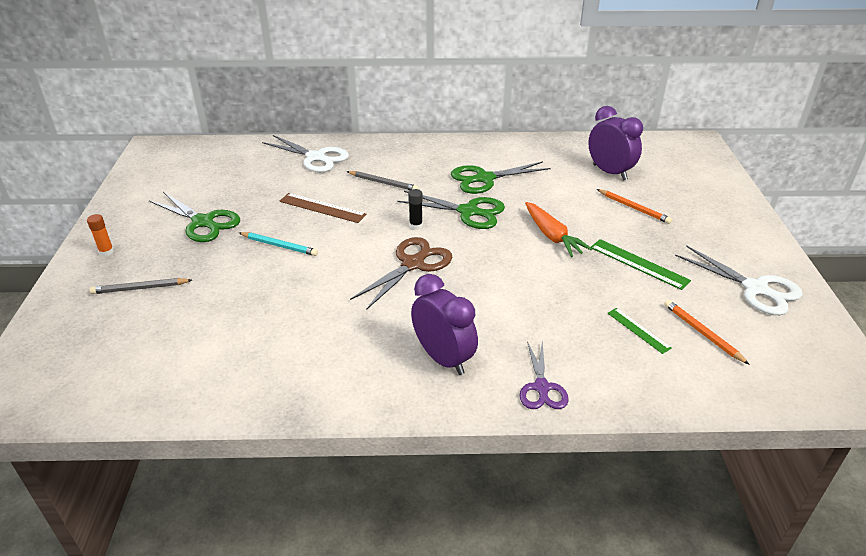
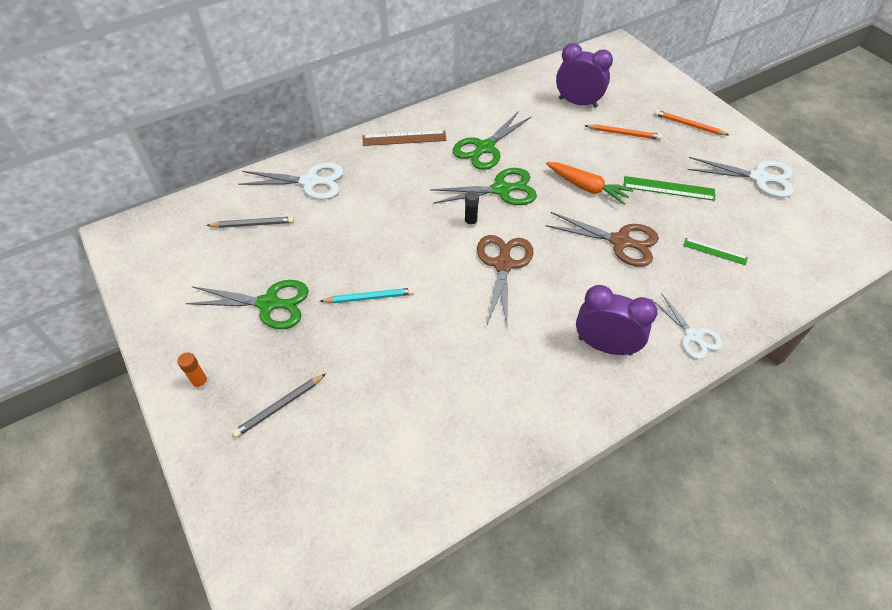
camera: 30 degrees left, 15 degrees up
(322, 208) = (370, 238): brown ruler -> brown ruler (404, 138)
(383, 183) = (401, 187): grey pencil -> grey pencil (253, 224)
(542, 388) = (693, 336): purple scissors -> white scissors
(543, 287) = (621, 242): none -> brown scissors
(702, 332) = (755, 233): orange pencil -> orange pencil (688, 125)

